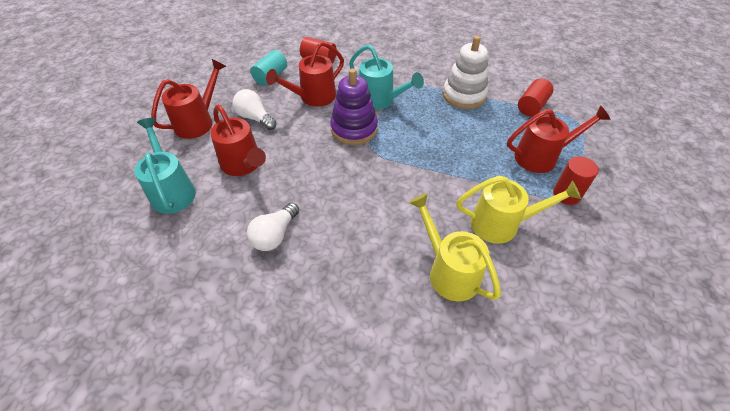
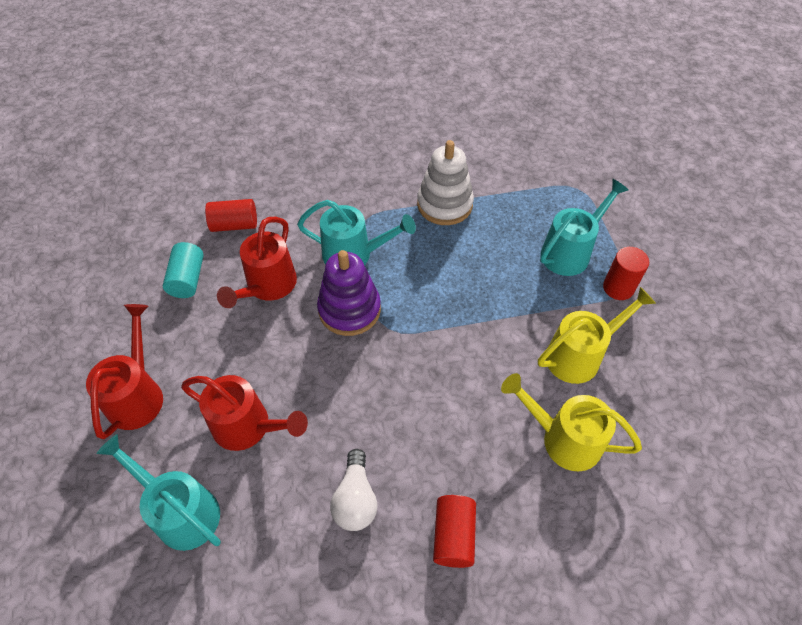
camera: 30 degrees left, 5 degrees up
(255, 118) = (213, 352): white light bulb -> none
(532, 106) = (524, 188): red cylinder -> red cylinder (453, 536)
(542, 157) = (570, 251): red watering can -> turquoise watering can

